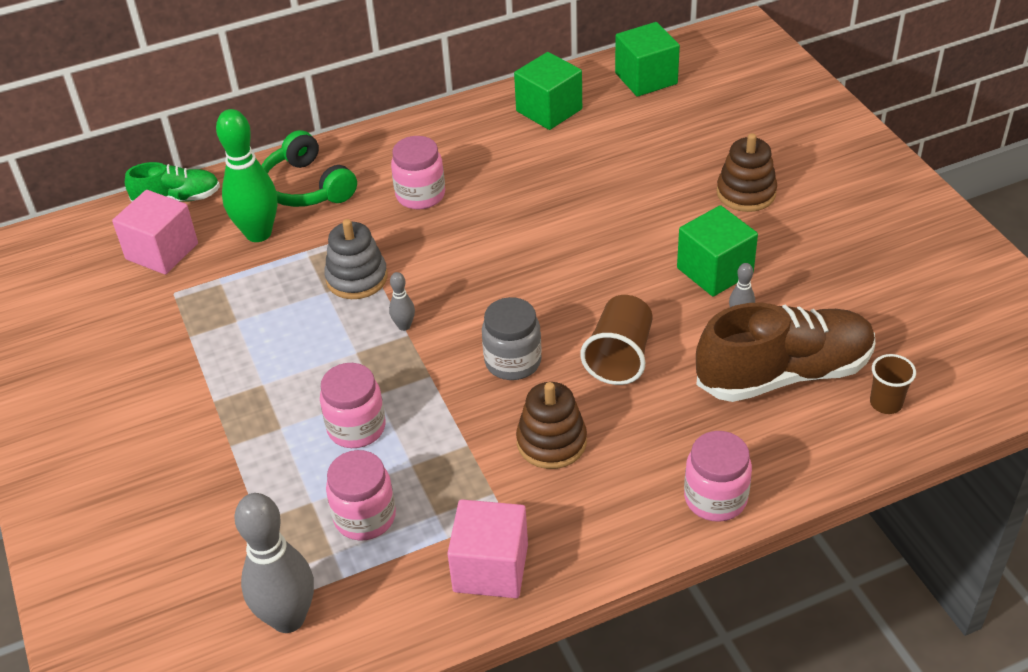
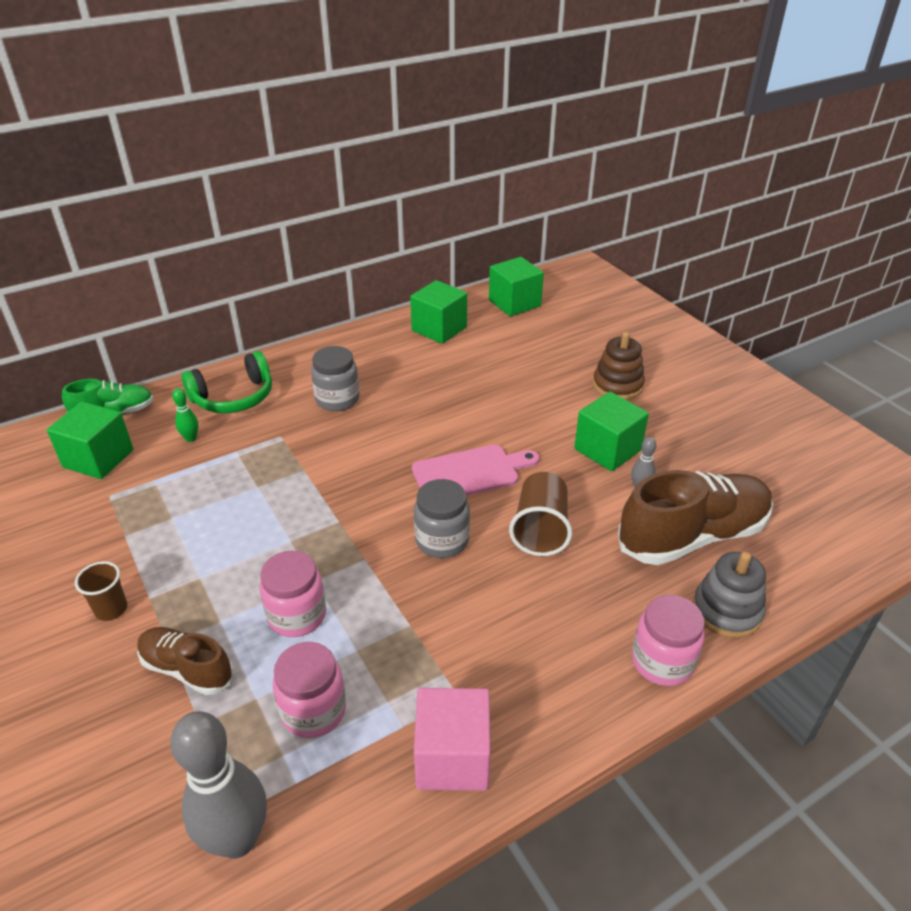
camera: 10 degrees left, 5 degrees down
(162, 251) = (98, 458): pink cube -> green cube
(248, 470) = (187, 669): none -> brown shoe
(258, 233) = (191, 438): green bowling pin -> green bowling pin, size x0.45
(306, 187) = (234, 397): green headphones -> green headphones turned 75 degrees counterclockwise
(357, 278) = (286, 473): grey stacking toy -> grey stacking toy (726, 611)
(404, 326) = (334, 513): grey bowling pin -> none
(420, 195) = (337, 399): pink jar -> grey jar
(551, 442) = (492, 616): brown stacking toy -> none
(555, 289) = (470, 473): none -> pink cutting board
(886, 403) = (791, 557): brown cup -> brown cup (111, 609)

